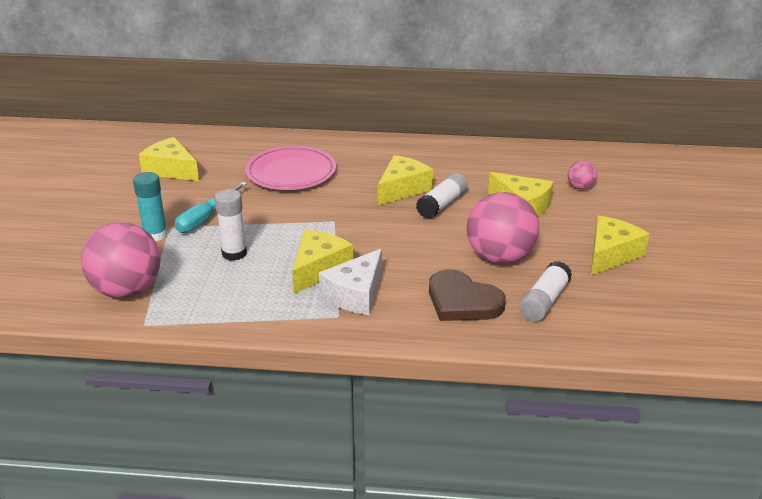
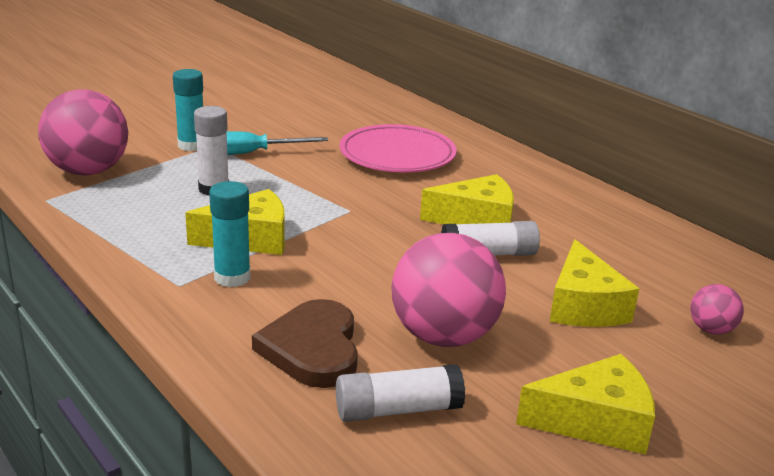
camera: 45 degrees right, 5 degrees down
(171, 170) = (305, 108): yellow cheese -> none
(355, 294) = (232, 277): white cheese -> turquoise glue stick

